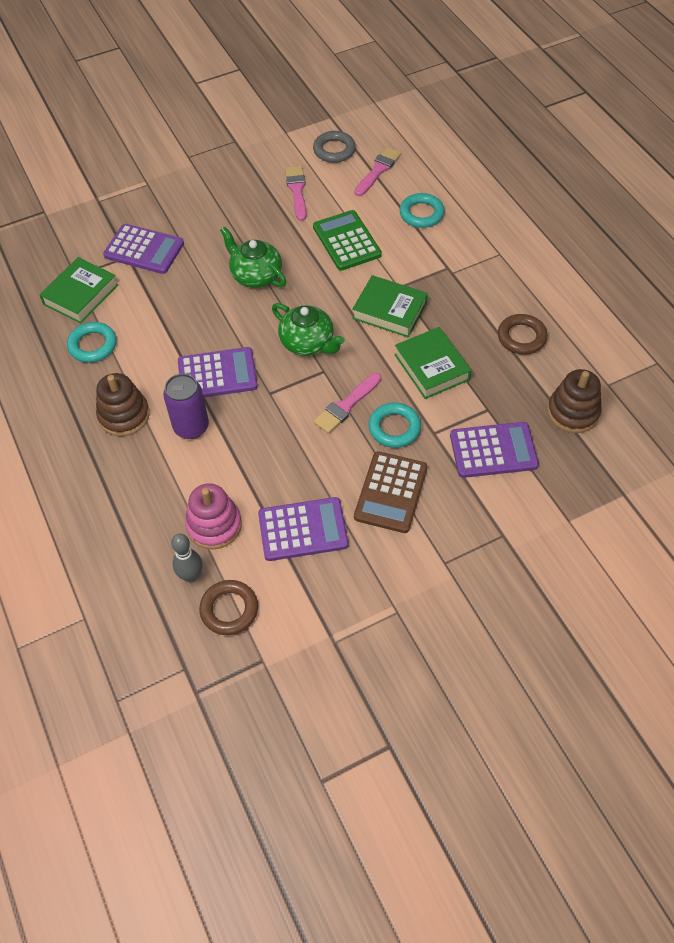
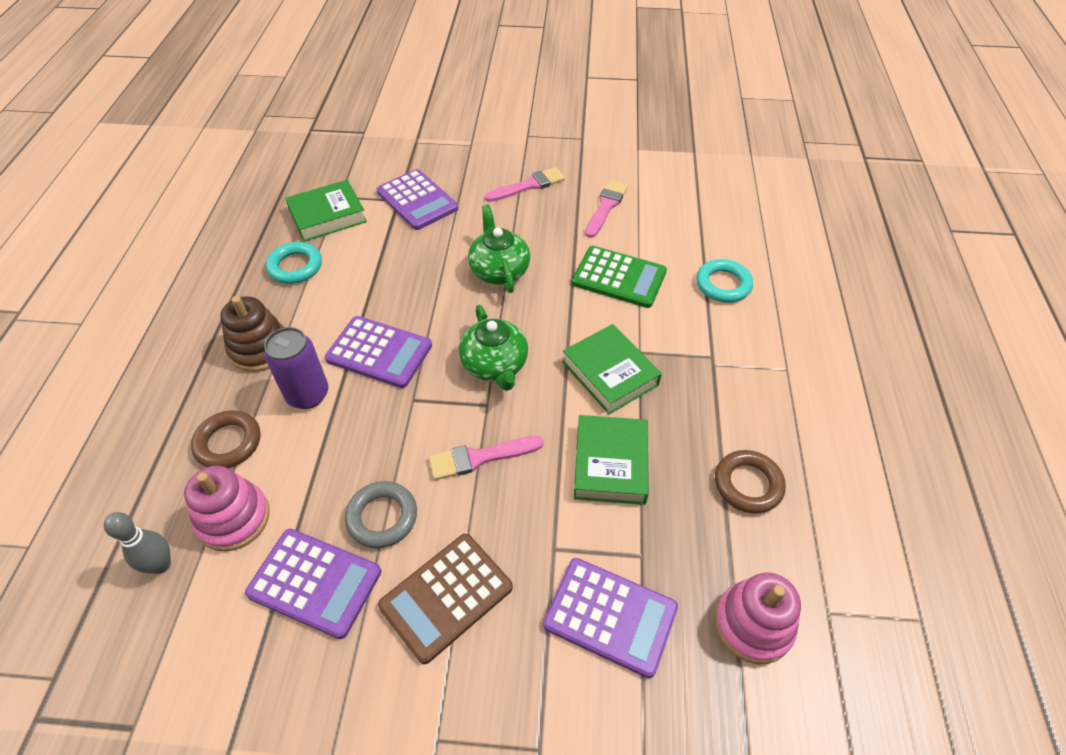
camera: 30 degrees right, 5 degrees down
(229, 609) = (159, 634): brown ring -> brown ring (228, 443)
(334, 150) = (674, 184): grey ring -> grey ring (382, 517)
(346, 241) = (619, 277): green calculator -> green calculator turned 105 degrees clockwise
(378, 170) = (706, 221): pink brush -> pink brush (528, 185)
(394, 428) = (512, 515): turquoise ring -> none
(573, 412) = (753, 624): brown stacking toy -> pink stacking toy

